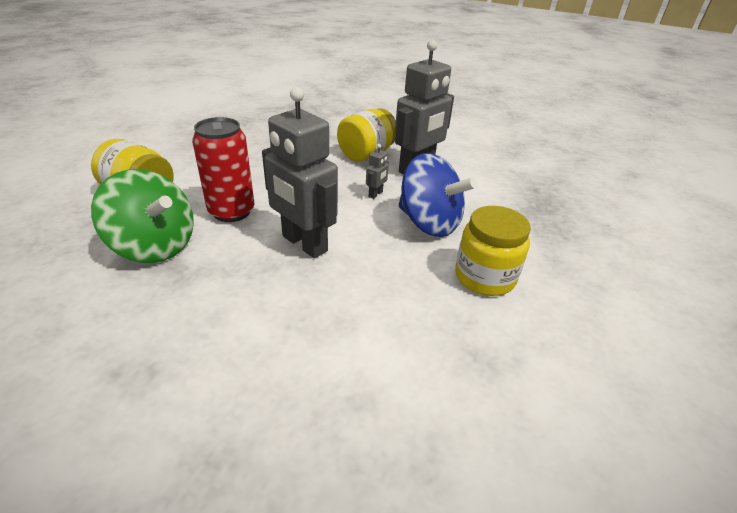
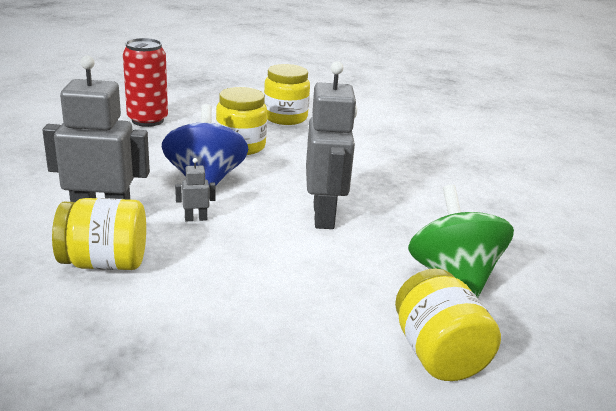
camera: 135 degrees left, 10 degrees down
(231, 212) = (353, 274): red can -> red can (147, 120)
(556, 369) = (285, 117): none -> yellow jar

